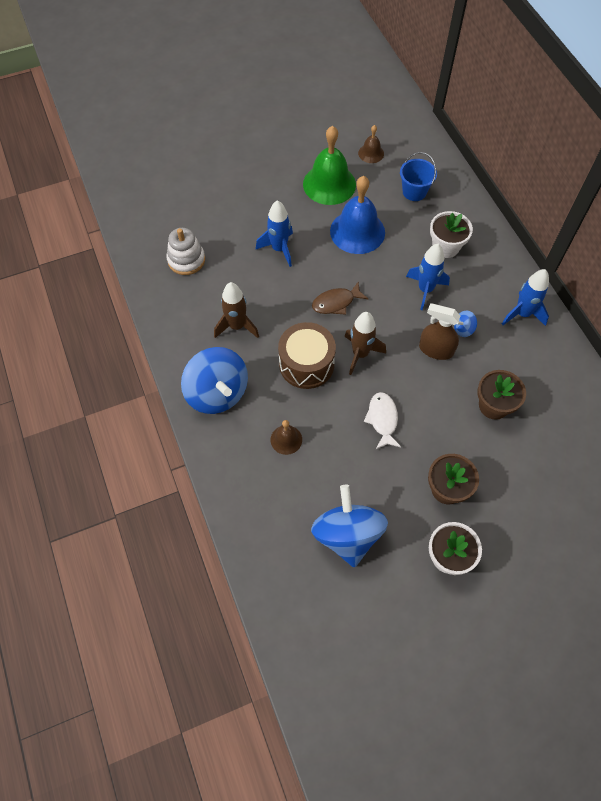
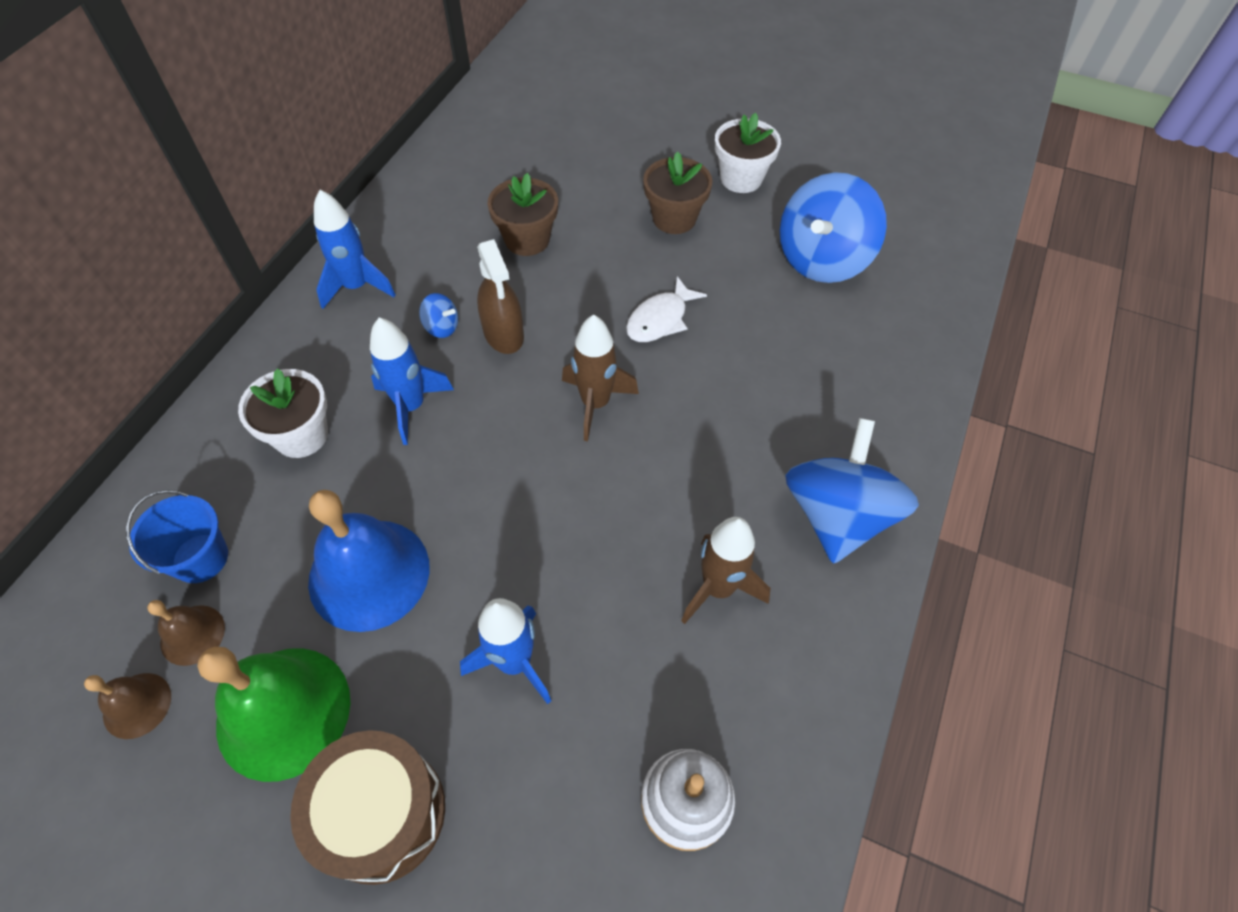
camera: 135 degrees left, 5 degrees down
(286, 439) = (798, 388): brown bell -> brown bell (192, 635)
(306, 364) = (677, 449): brown drum -> brown drum (381, 813)
(336, 302) = (541, 494): brown fish -> none

